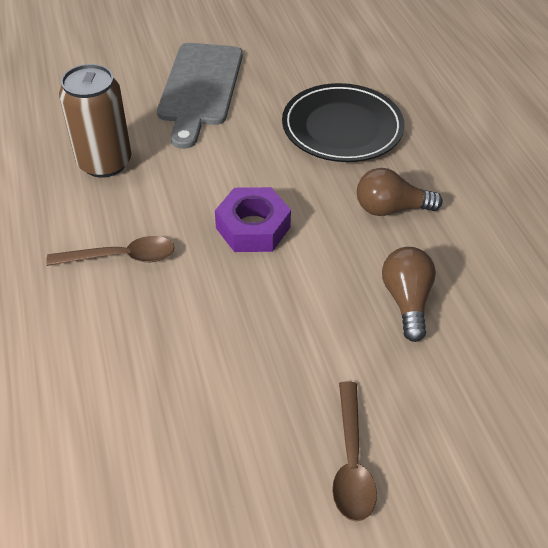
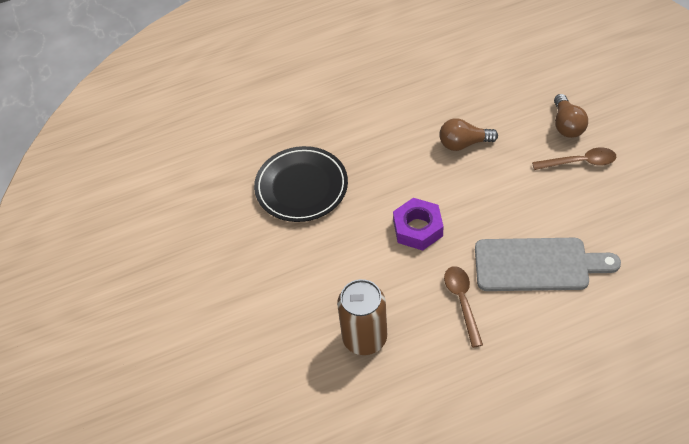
camera: 90 degrees left, 5 degrees up
(200, 88) = (259, 289): grey cutting board -> grey cutting board (537, 265)
(390, 208) = (385, 154): brown light bulb -> brown light bulb (567, 125)

